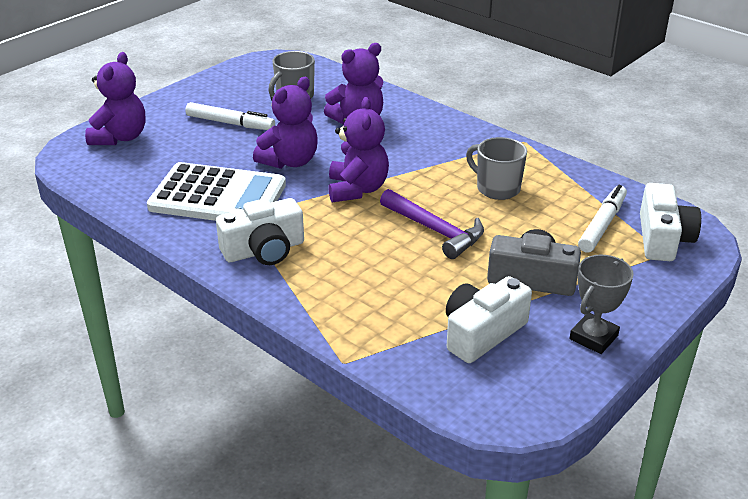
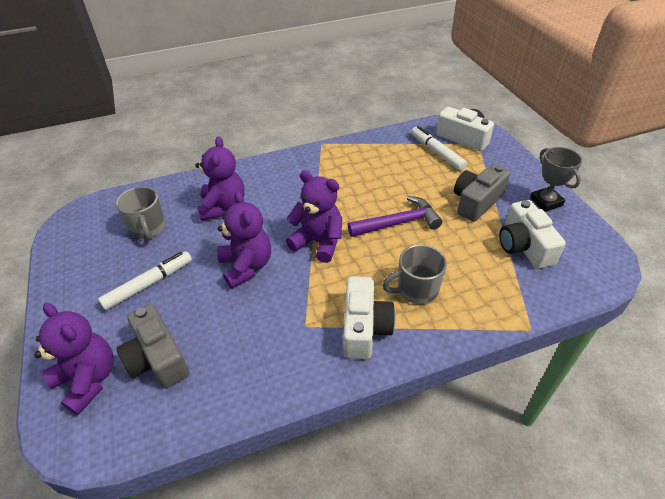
camera: 60 degrees left, 10 degrees up
(158, 158) = (157, 358): none -> grey camera
(218, 196) = (261, 333): white calculator -> none
(497, 188) = (368, 176): grey mug -> grey mug (416, 290)

